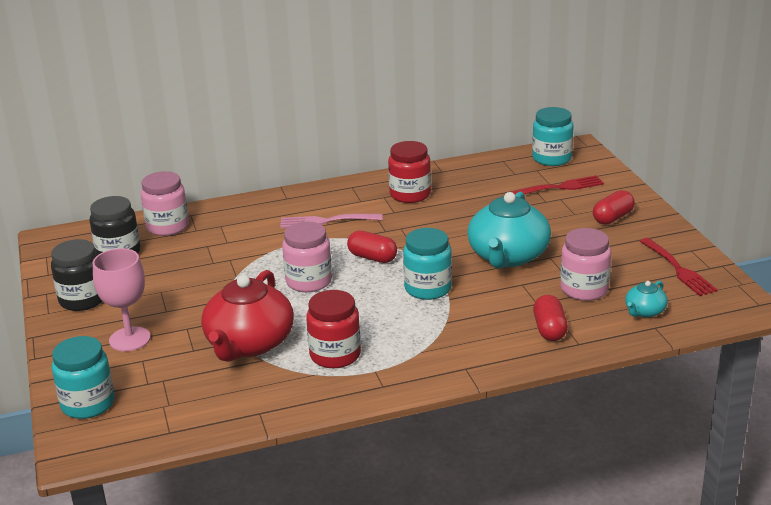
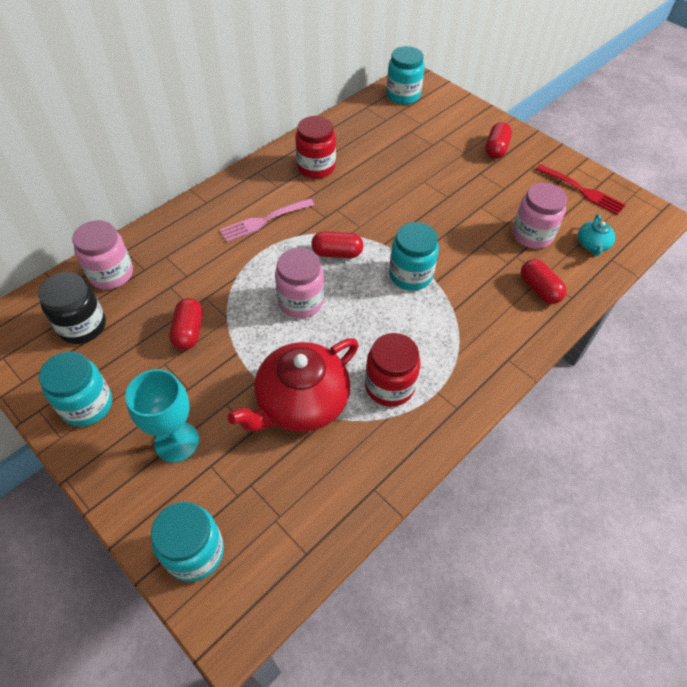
camera: 30 degrees left, 25 degrees up
(82, 300) = (87, 405): black jar -> turquoise jar
(129, 339) = (177, 441): pink goblet -> turquoise goblet
(197, 277) = (189, 331): none -> red capsule
(249, 344) = (301, 402): red teapot -> red teapot turned 60 degrees clockwise
(508, 256) = (448, 216): turquoise teapot -> none
(559, 187) = (432, 126): red fork -> none

